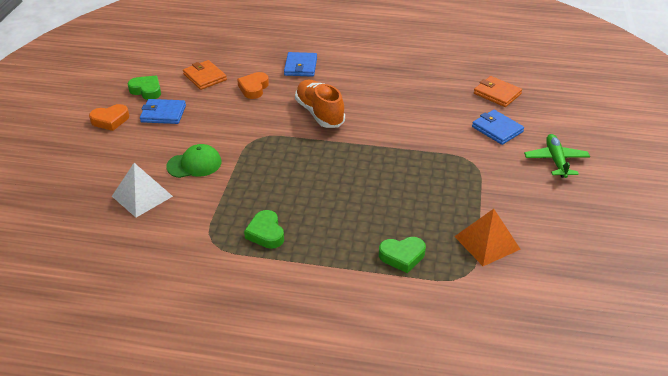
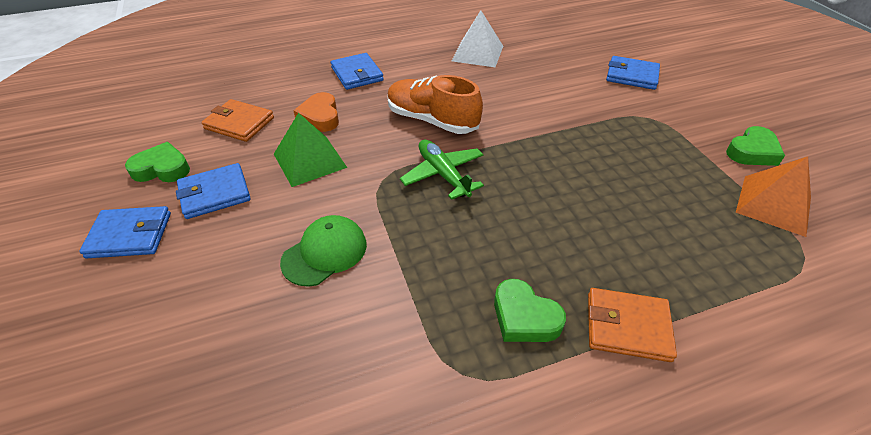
camera: 30 degrees left, 5 degrees up
(110, 120) = (130, 235): orange heart -> blue wallet
(142, 196) = (279, 345): white pyramid -> white pyramid (477, 53)
(226, 113) = (309, 160): none -> green pyramid
(402, 256) = (717, 266): green heart -> green heart (752, 152)
(497, 94) = (590, 41): orange wallet -> orange wallet (627, 327)
(555, 160) = (718, 88): green plane -> green plane (443, 174)

